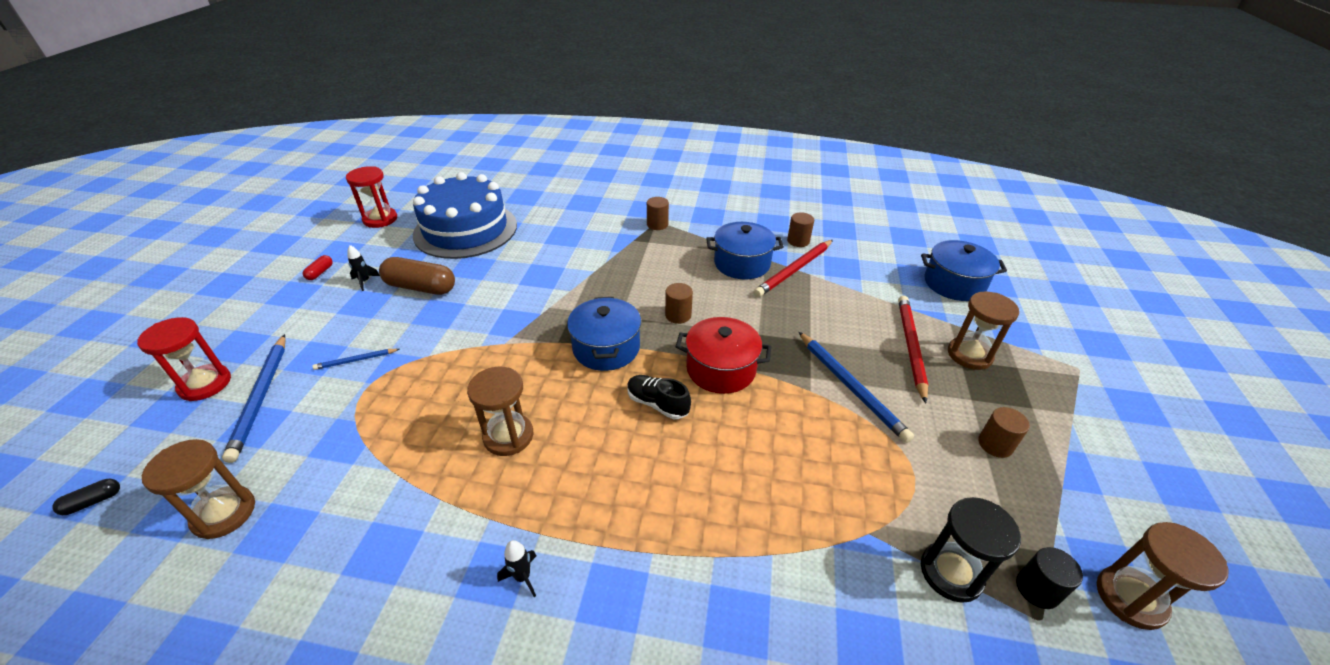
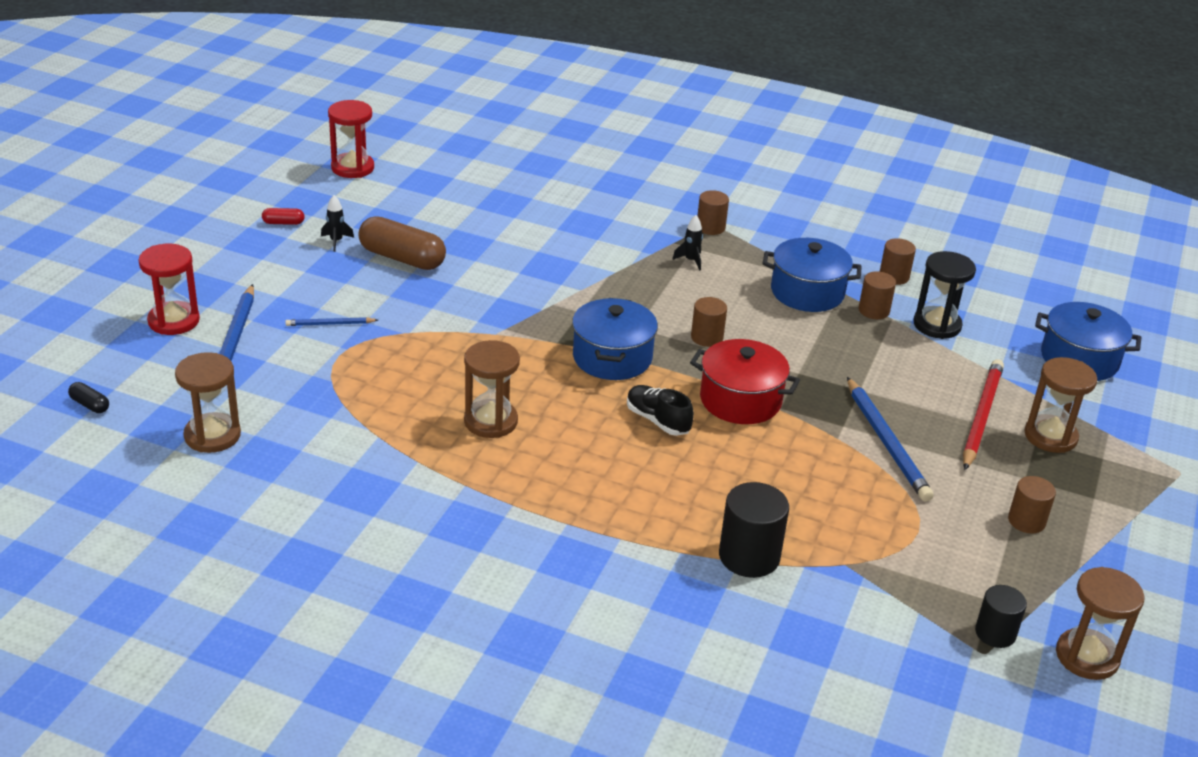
camera: 10 degrees right, 5 degrees down
(93, 502) = (90, 405): black capsule -> black capsule turned 60 degrees clockwise
(320, 272) = (283, 223): red capsule -> red capsule turned 60 degrees clockwise
(465, 230) = (460, 197): blue cake -> none
(522, 577) = (492, 532): black rocket -> black rocket (690, 260)
(780, 546) = (749, 556): none -> black cylinder
(794, 270) = (874, 311): red pencil -> brown cylinder
(951, 573) = (914, 606): black hourglass -> black hourglass (937, 325)

